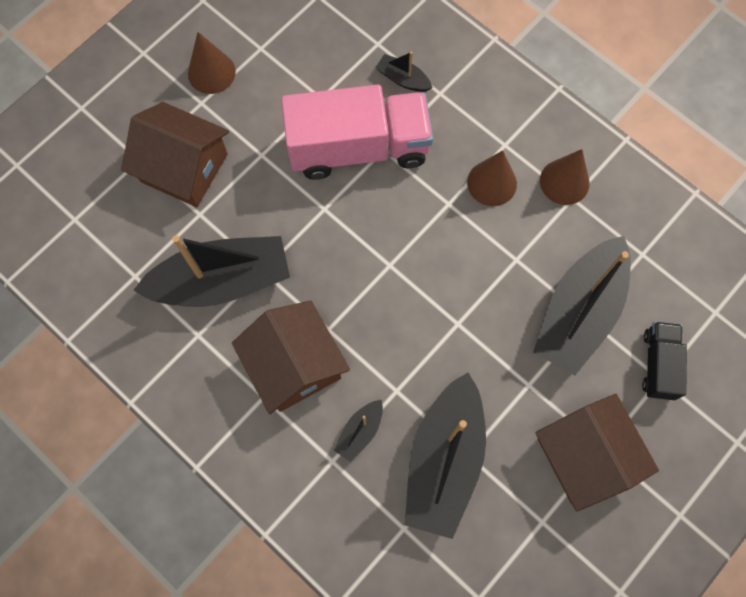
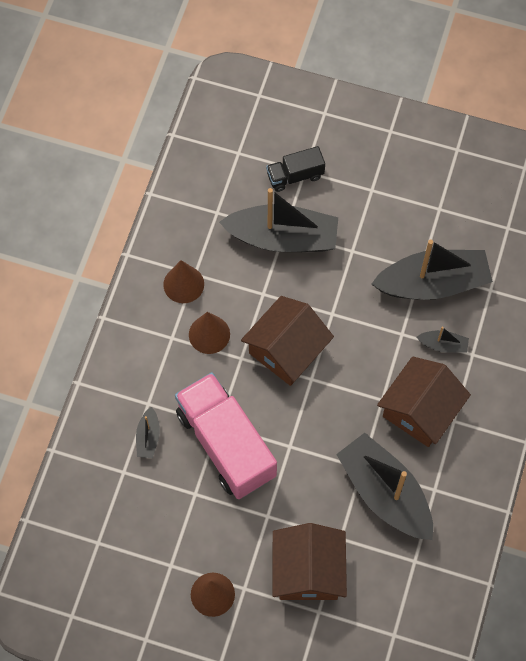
camera: 115 degrees left, 5 degrees down
(585, 456) = (382, 198): brown house -> brown house (286, 350)

